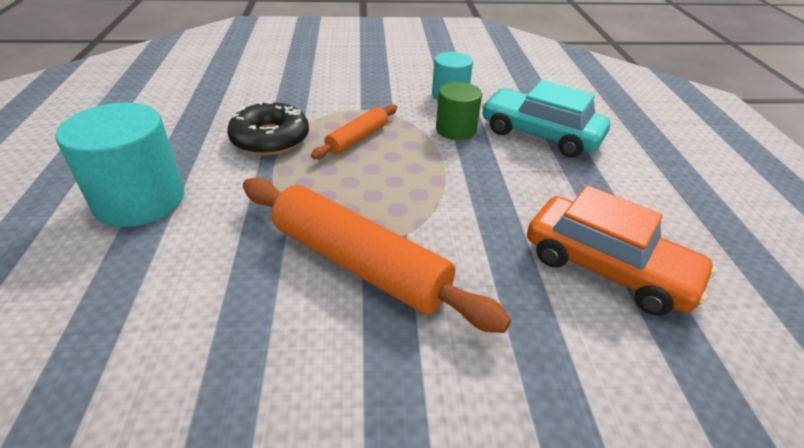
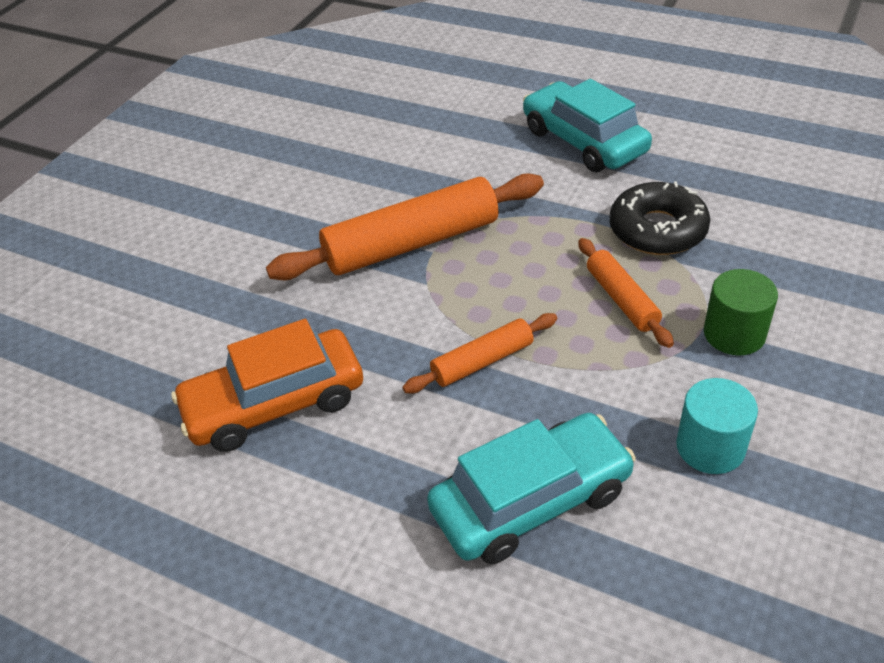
camera: 125 degrees right, 5 degrees up
(140, 200) = (584, 141): turquoise cylinder -> turquoise car
(456, 130) = (595, 404): green cylinder -> green cylinder (734, 334)
(463, 178) = (482, 361): none -> orange rolling pin

